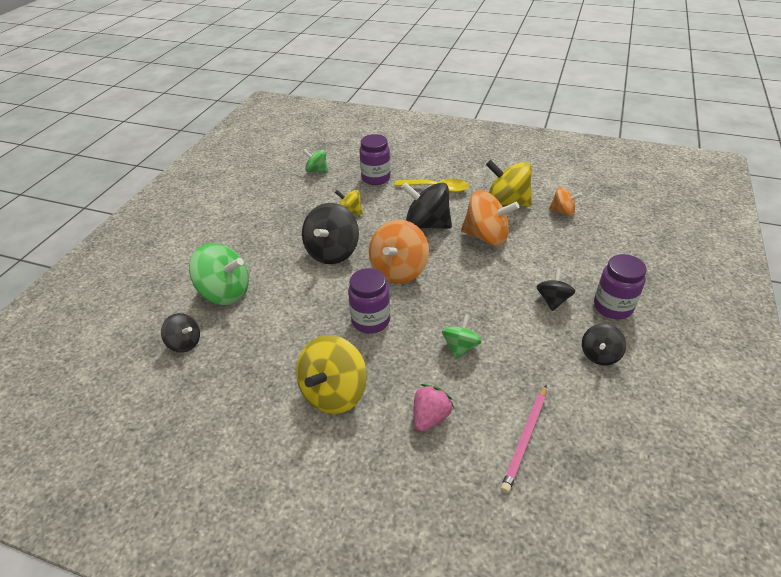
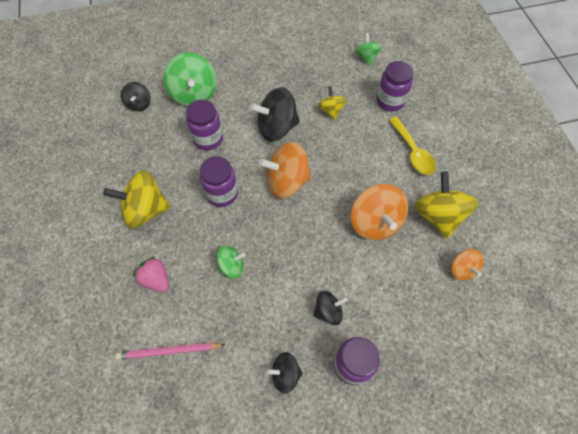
camera: 55 degrees right, 20 degrees up
(294, 304) = (208, 139): none -> purple jar
(427, 224) = (357, 171): black spinning top -> none
(430, 417) = (156, 279): pink strawberry -> pink strawberry turned 135 degrees counterclockwise

